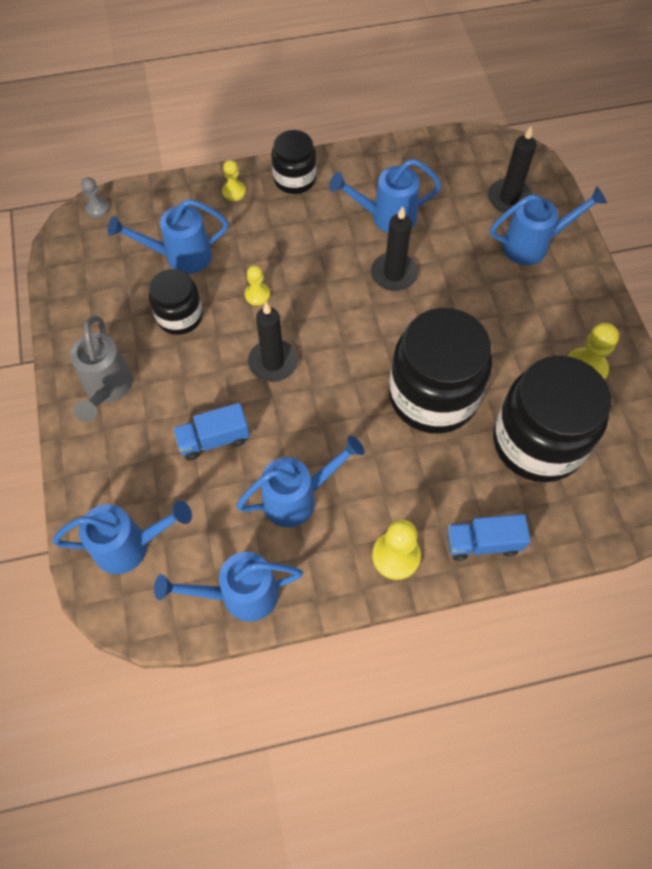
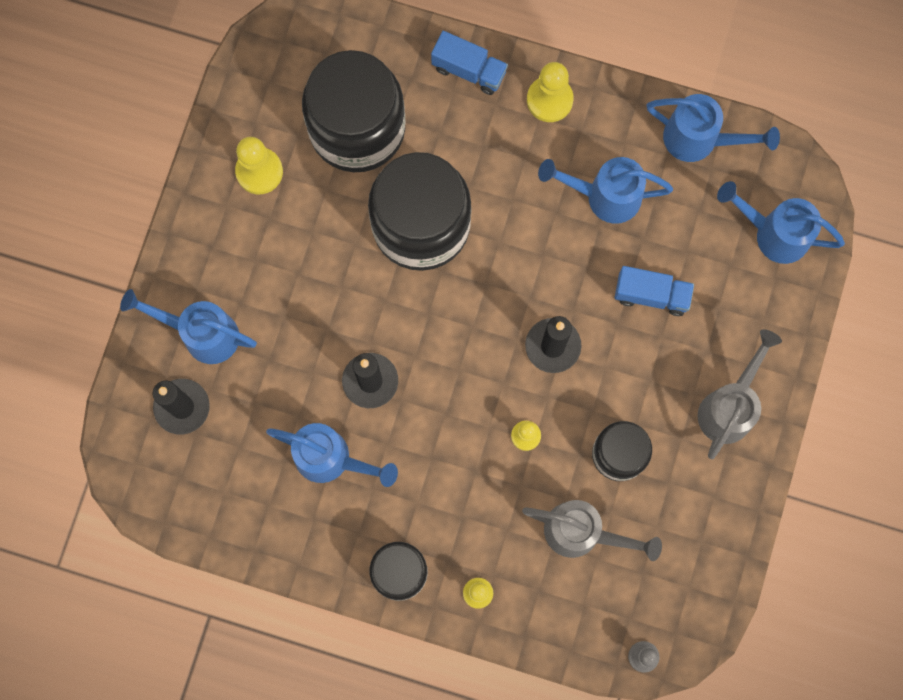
camera: 150 degrees left, 15 degrees up
(180, 256) = (582, 533): blue watering can -> grey watering can

